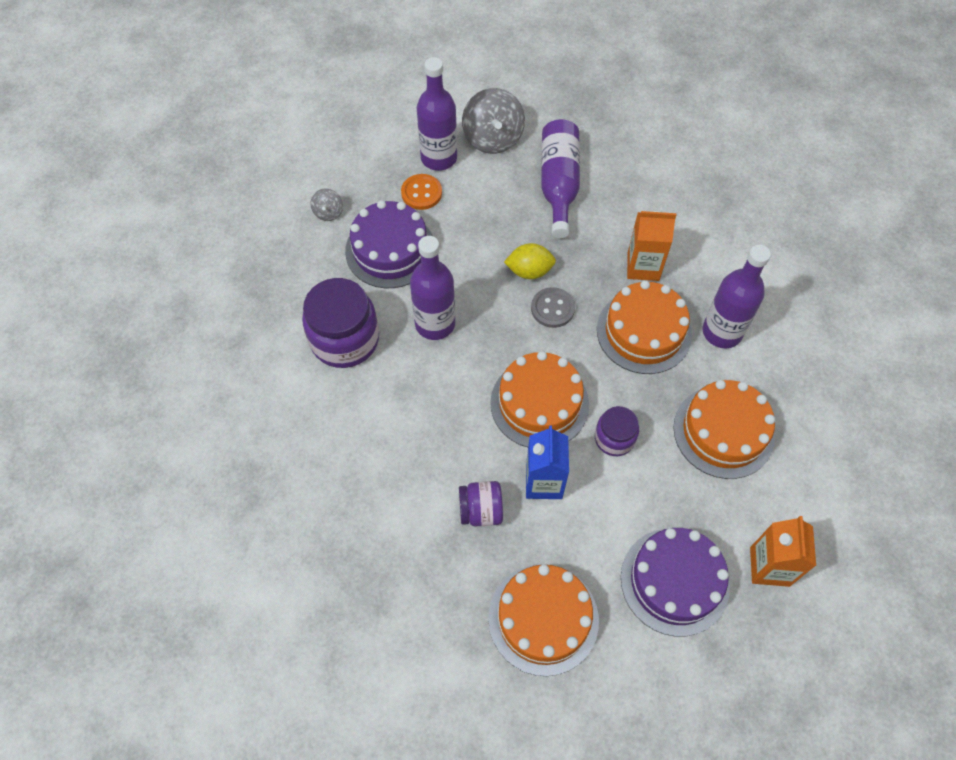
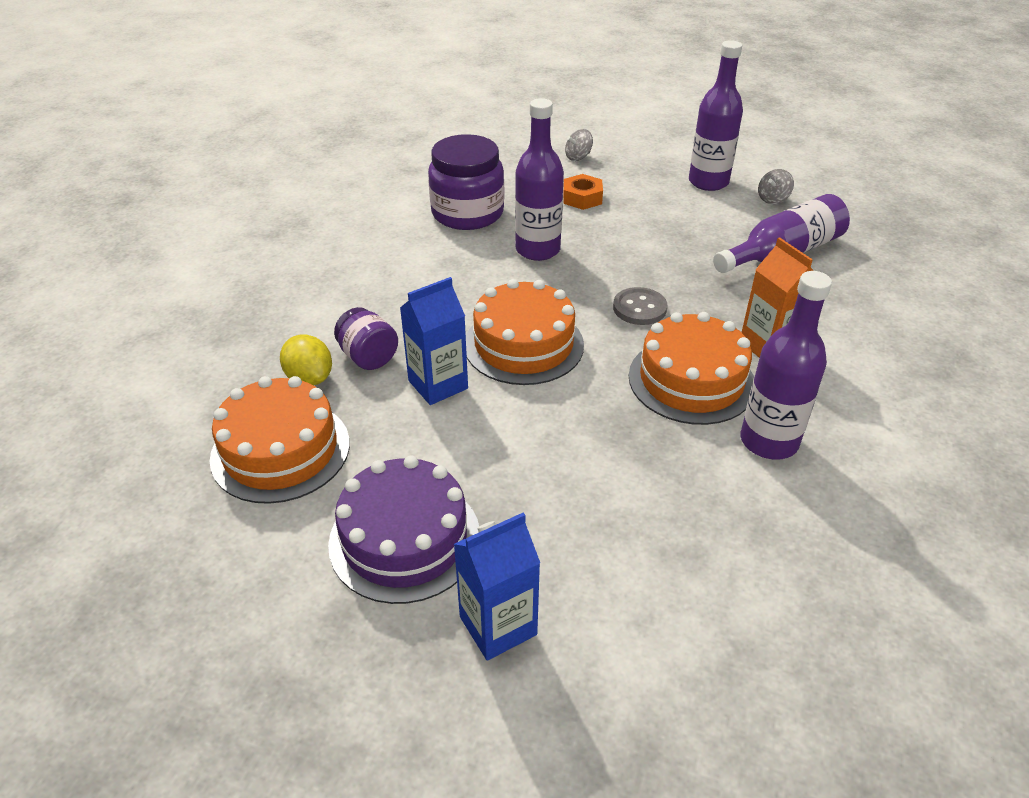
camera: 55 degrees right, 20 degrees down
(390, 250) = (582, 198): purple cake -> orange nut
(421, 193) = (660, 189): orange button -> none
(493, 138) = (773, 199): grey spinning top -> grey spinning top, size x0.50
(529, 271) = (662, 277): yellow lemon -> yellow lemon (310, 378)
(614, 438) = (538, 413): purple jar -> none
(723, 431) = (640, 499): orange cake -> none
(769, 566) = (498, 625): orange carton -> blue carton

